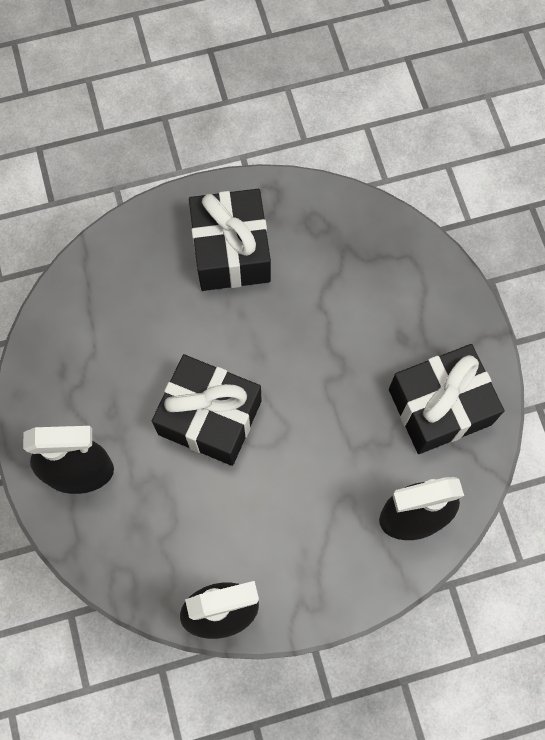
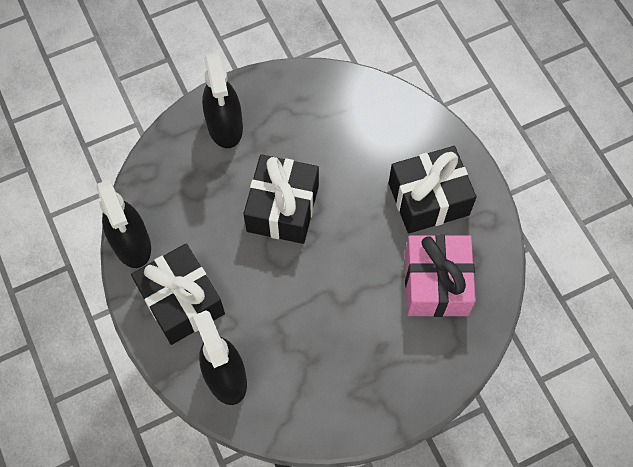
camera: 80 degrees right, 5 degrees down
(336, 265) = (436, 284): none -> pink gift
(439, 407) = (324, 387): black gift -> black gift (181, 301)

